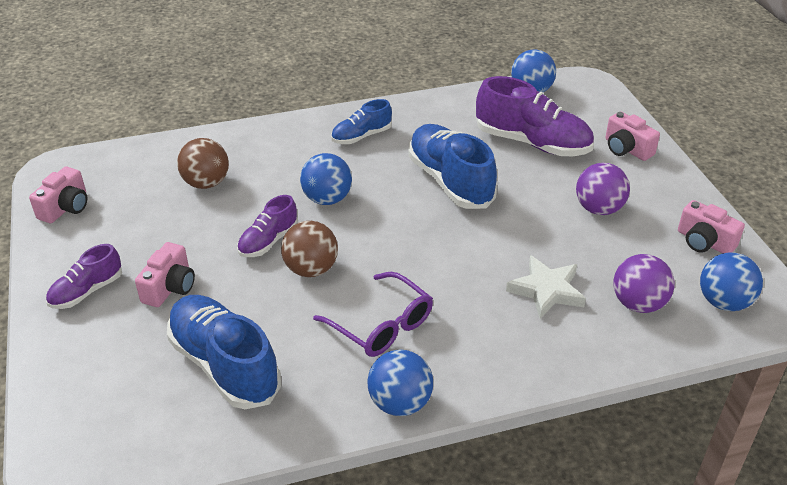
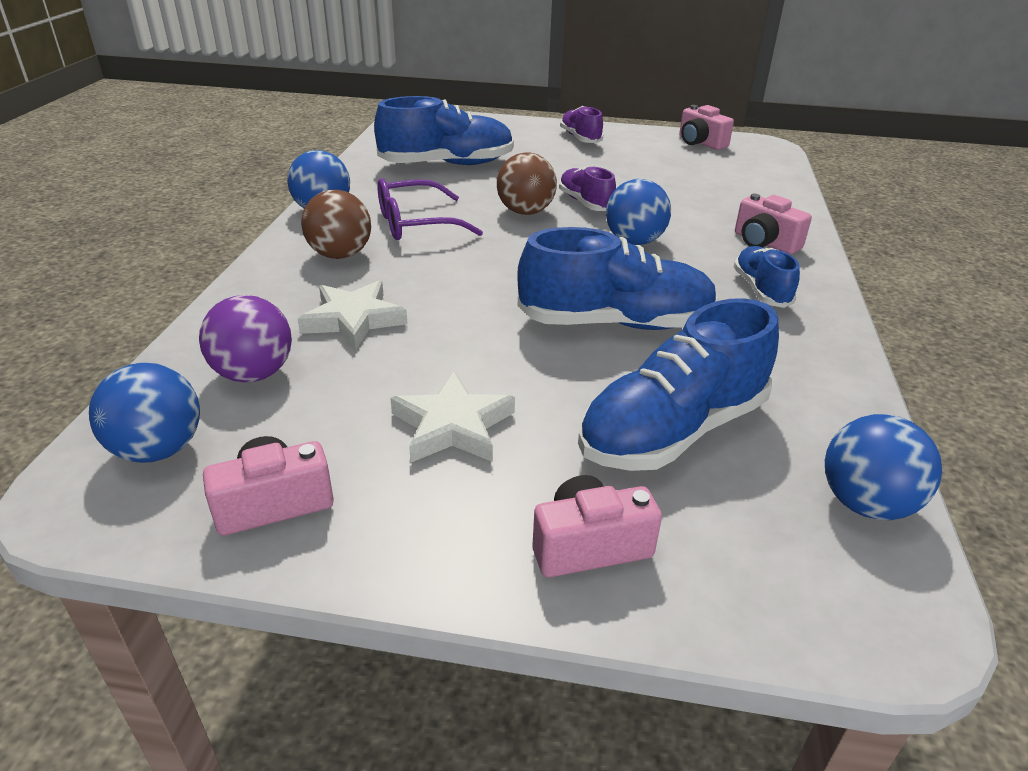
camera: 115 degrees right, 5 degrees down
(170, 287) = (557, 161): pink camera -> pink camera (764, 243)
(206, 183) = (704, 194): brown ball -> brown ball (340, 255)
(532, 143) = (672, 430): purple shoe -> blue shoe
(598, 209) = (453, 426): purple ball -> white star

